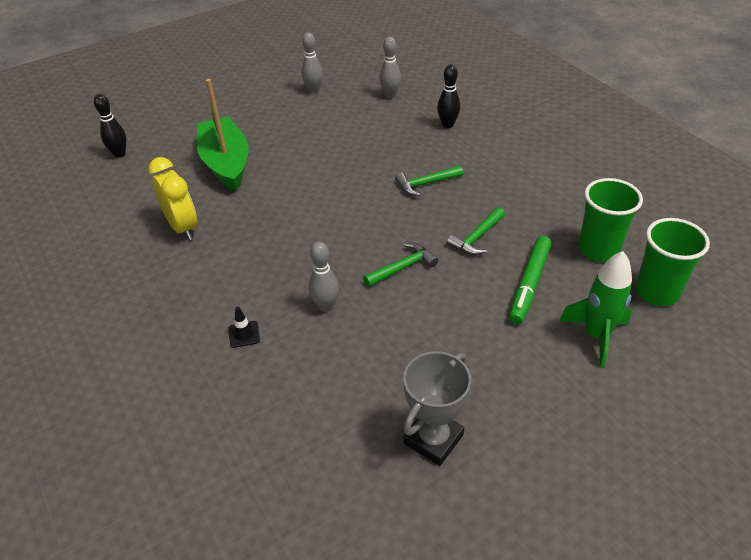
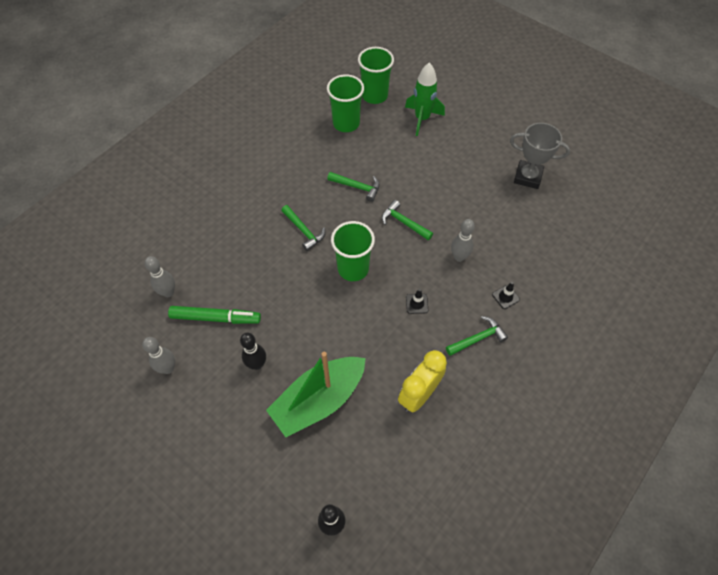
camera: 110 degrees left, 15 degrees up
(209, 290) = (478, 338): none -> green hammer
(283, 251) = (417, 303): none -> black traffic cone
(356, 211) = (353, 269): none -> green cup
(447, 125) = (213, 234): black bowling pin -> black bowling pin (257, 364)
(529, 284) = (392, 153): green marker -> green marker (215, 318)

